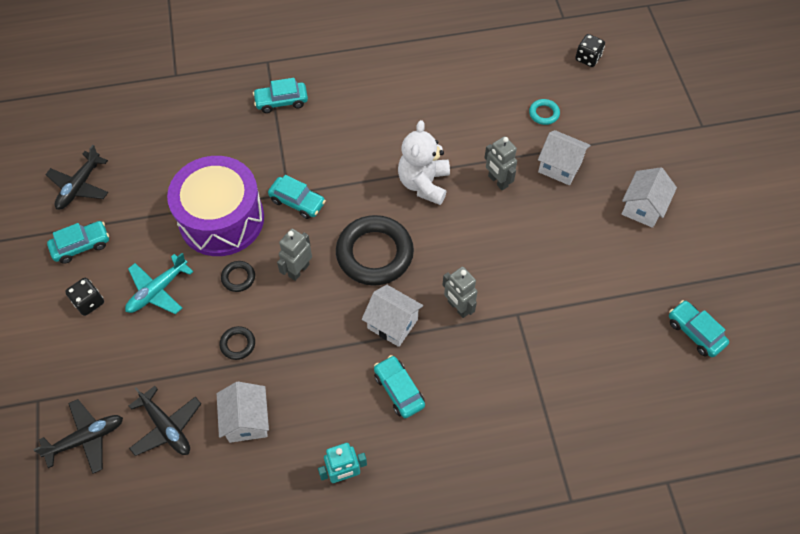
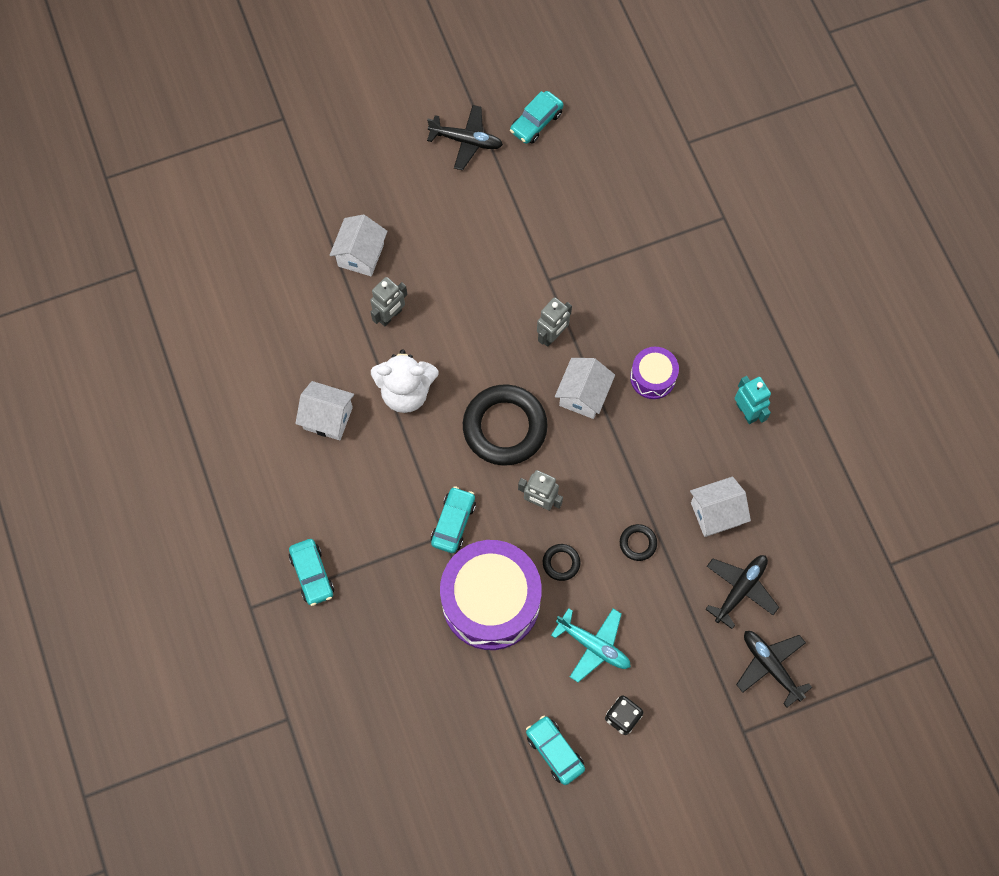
camera: 100 degrees left, 10 degrees up
(79, 186) = (475, 783): black plane -> black plane (466, 141)
(399, 390) = (653, 377): turquoise car -> purple drum
(544, 113) = (289, 277): turquoise ring -> none
(587, 58) = (199, 237): black dice -> none
(643, 208) = (400, 172): white house -> white house (328, 418)

